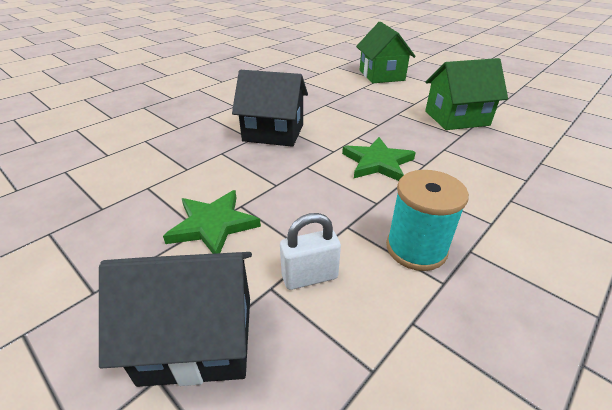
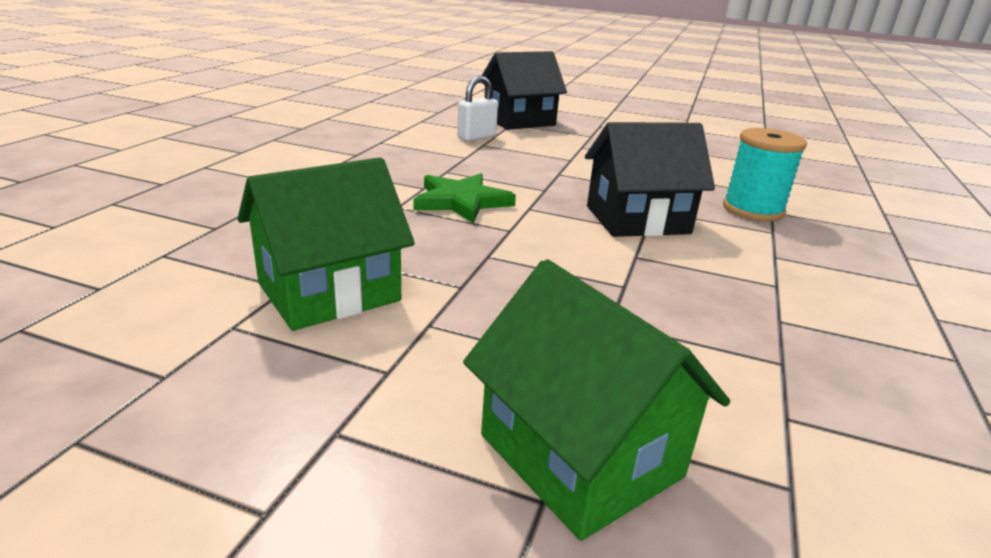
camera: 155 degrees right, 10 degrees down
(213, 225) = (575, 149): green star -> none
(416, 248) = (402, 151): turquoise spool -> turquoise spool (753, 210)

